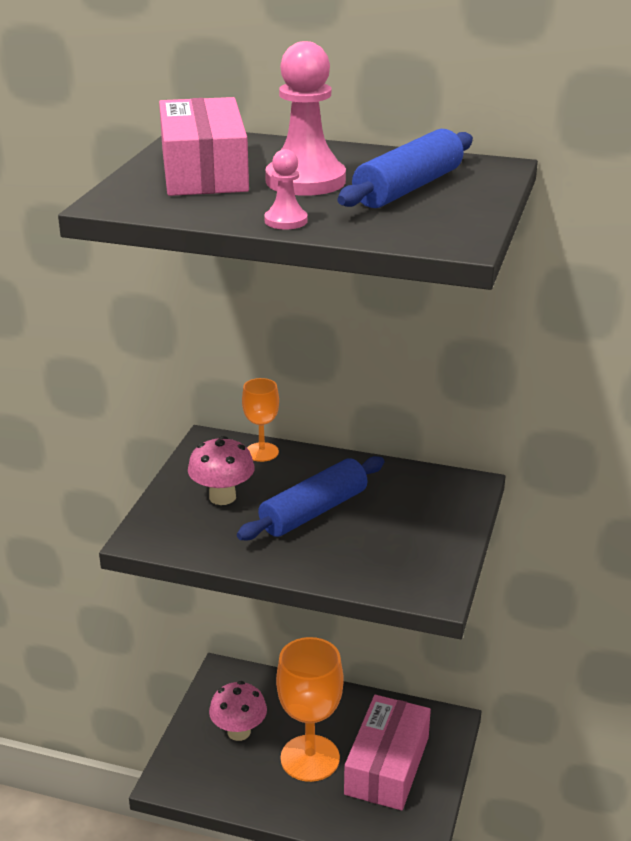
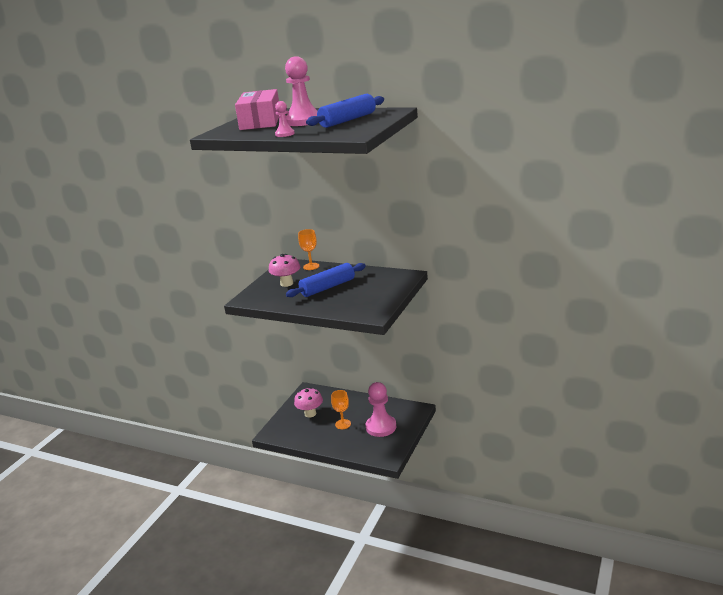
camera: 10 degrees right, 5 degrees down
(310, 758) = (343, 424): orange goblet -> orange goblet, size x0.53
(387, 765) = (381, 427): pink box -> pink pawn

